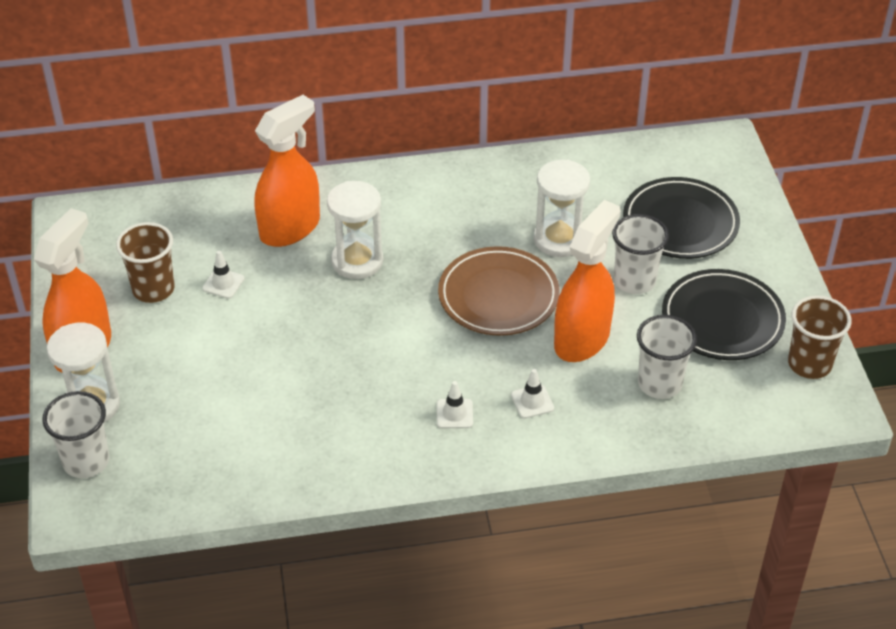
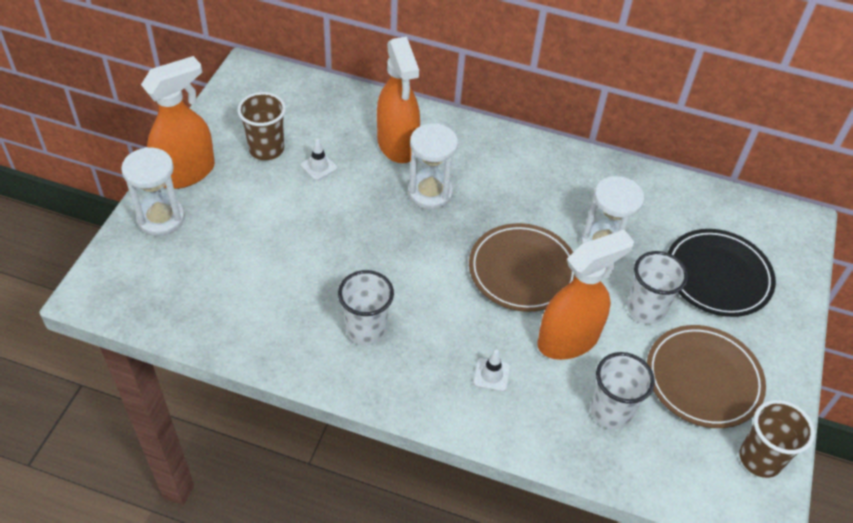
camera: 25 degrees right, 5 degrees up
(86, 461) = (126, 260): white cup -> white cup (366, 330)
(290, 228) = (397, 145): orange spray bottle -> orange spray bottle turned 90 degrees clockwise
(454, 414) = (421, 355): white traffic cone -> none
(722, 320) = (703, 379): black plate -> brown plate

